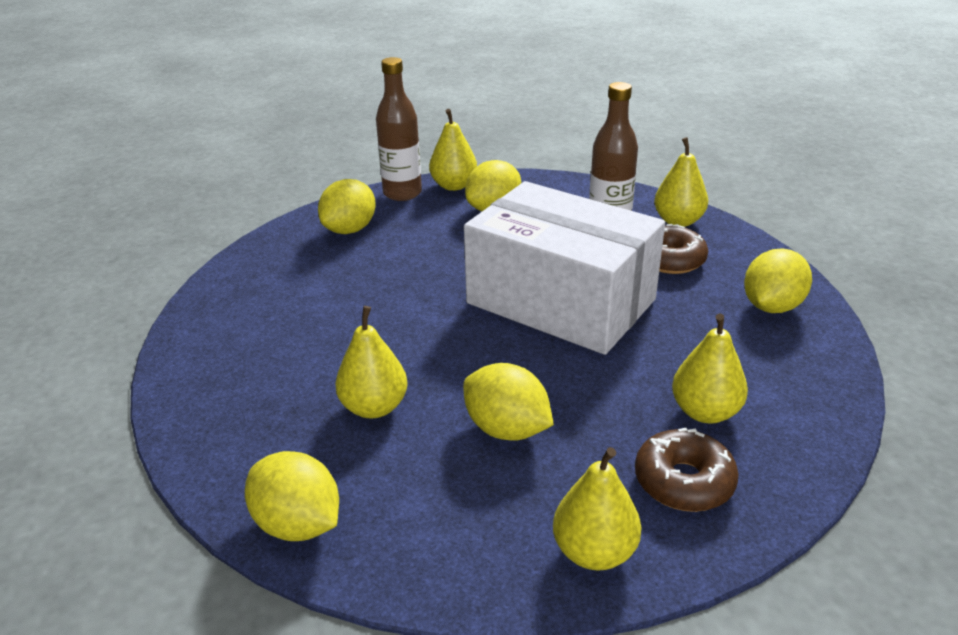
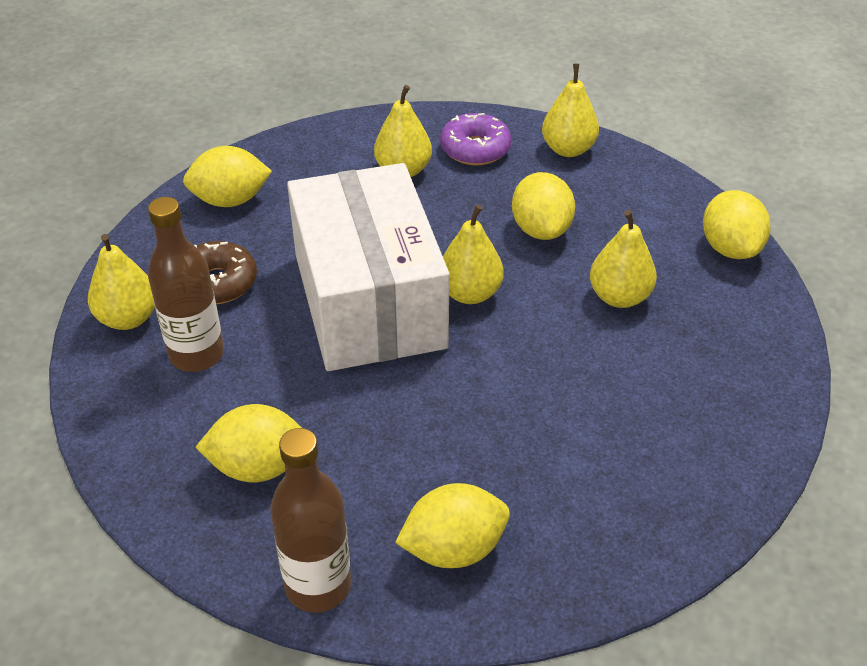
camera: 140 degrees left, 10 degrees up
(453, 186) = (240, 553): yellow pear -> yellow pear (470, 293)
(683, 481) = (475, 149): brown donut -> purple donut

